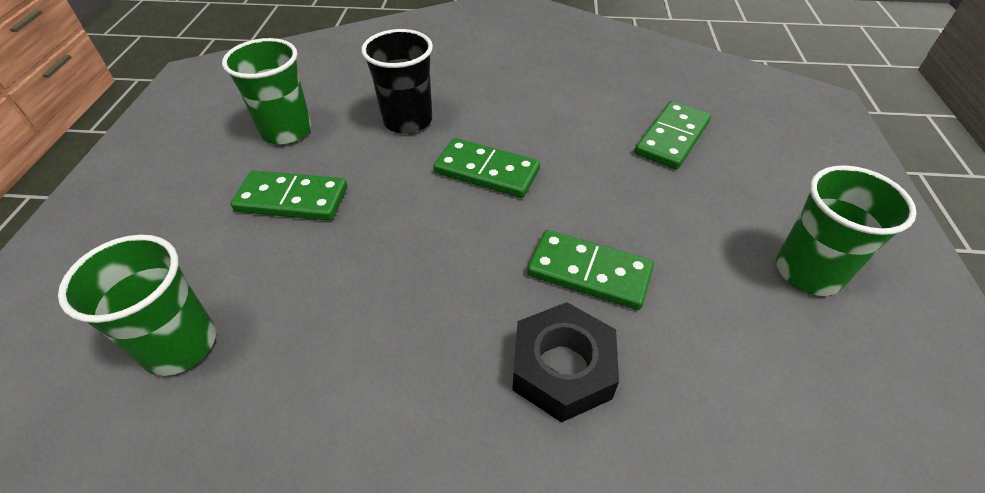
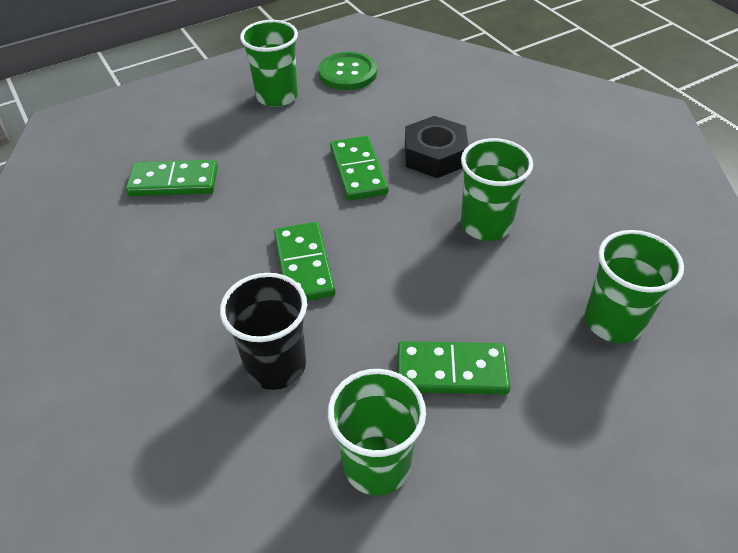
camera: 125 degrees left, 0 degrees up
(292, 199) = (451, 371): green domino -> green domino turned 60 degrees counterclockwise
(400, 334) = (486, 224): none -> green cup
(850, 387) = (347, 73): none -> green button

